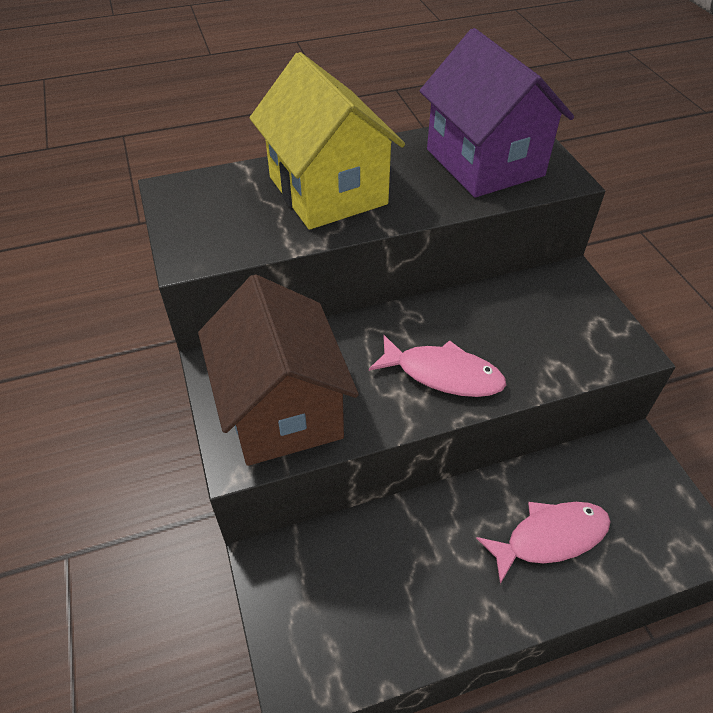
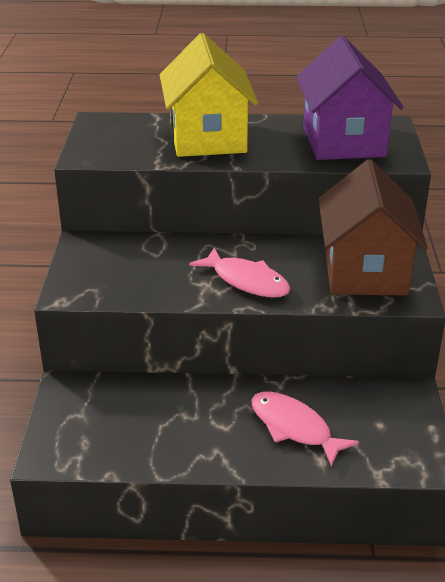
camera: 20 degrees right, 15 degrees down
(282, 409) = (113, 275): brown house -> brown house (365, 271)
(550, 537) = (294, 428): pink fish -> pink fish turned 135 degrees counterclockwise

